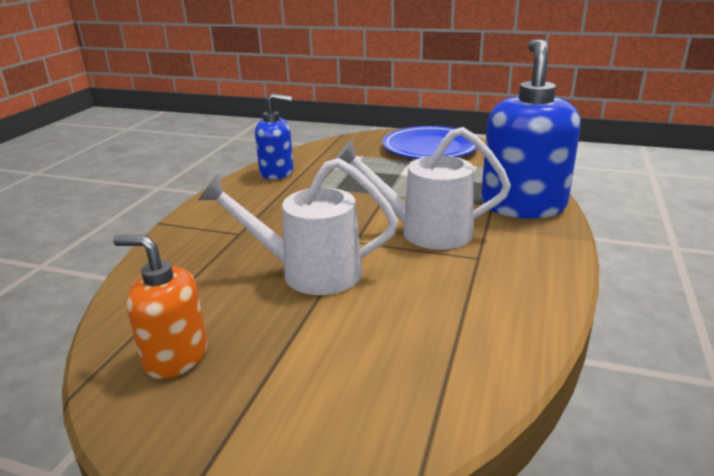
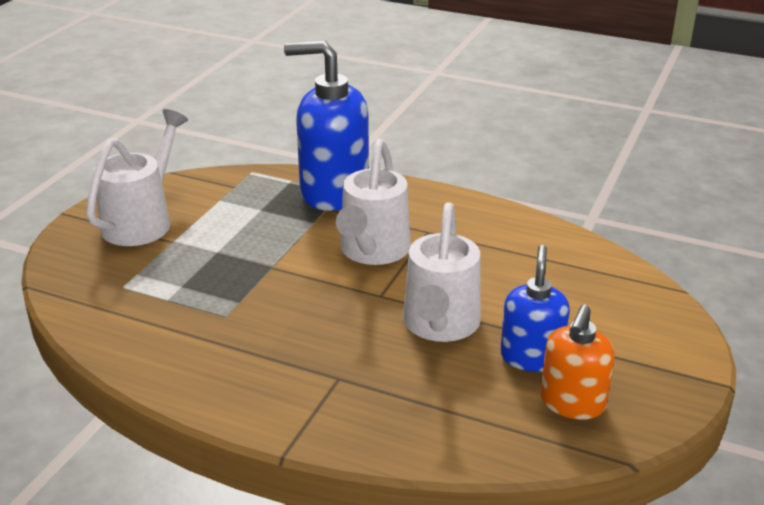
camera: 85 degrees left, 5 degrees up
(277, 172) = (156, 349): blue soap dispenser -> blue soap dispenser (531, 357)
(430, 148) = (142, 221): blue plate -> white watering can

